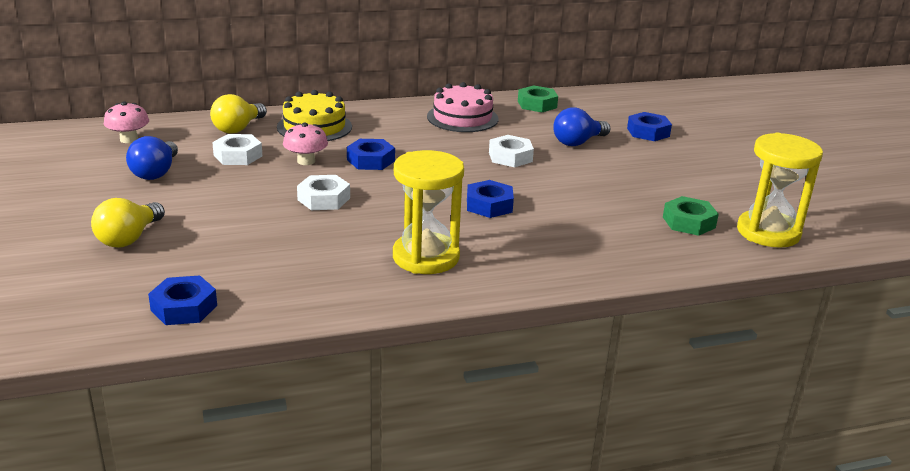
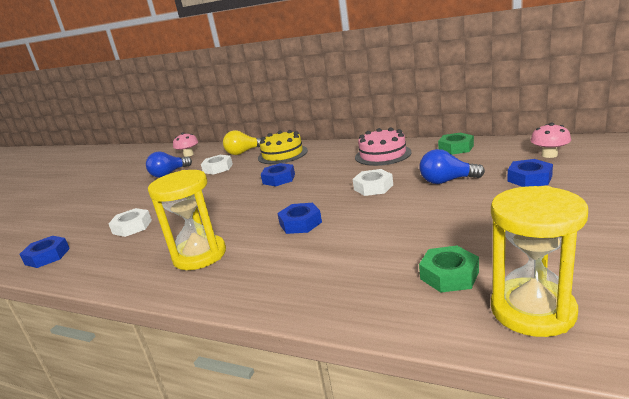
camera: 45 degrees right, 5 degrees down
(129, 238) = (99, 209): yellow light bulb -> none
(306, 161) = (244, 175): pink mushroom -> pink mushroom (549, 155)
(324, 199) = (214, 201): white nut -> white nut (132, 227)

